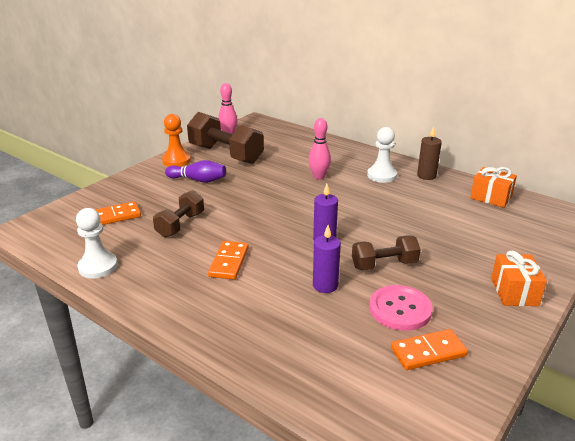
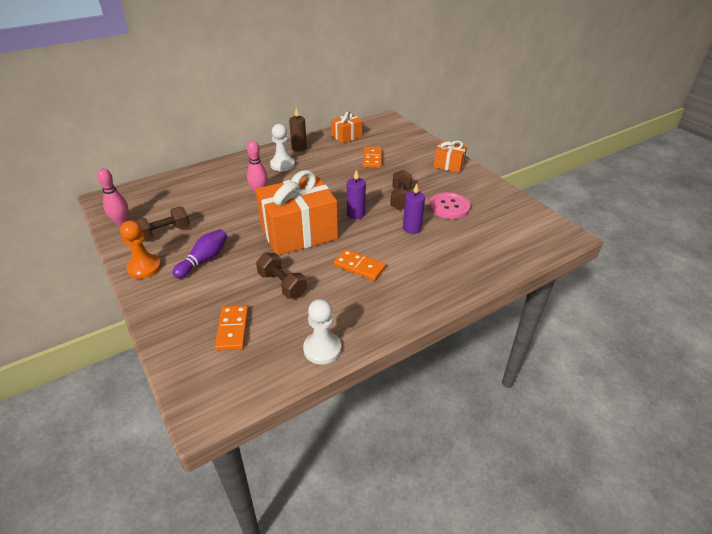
camera: 70 degrees left, 10 degrees up
(226, 154) = (164, 232): brown dumbbell -> brown dumbbell, size x0.59
(266, 214) = (298, 233): none -> orange gift
(428, 352) = (490, 209): orange domino -> orange domino (372, 159)

